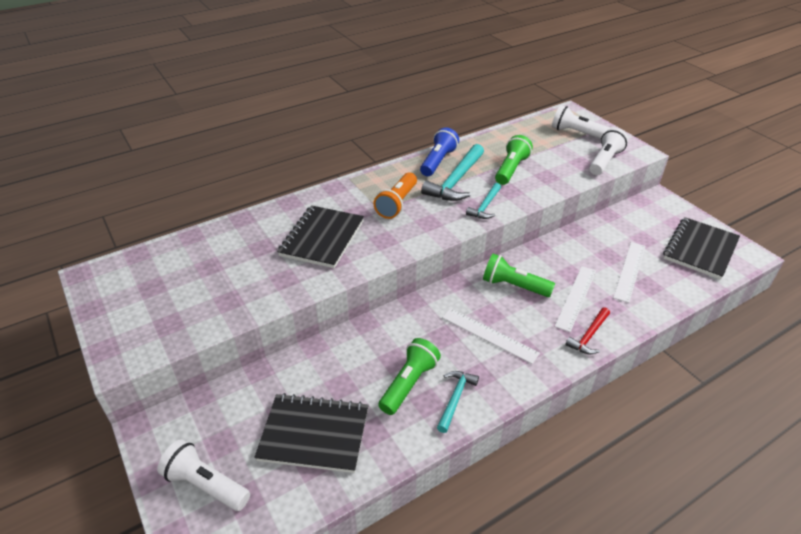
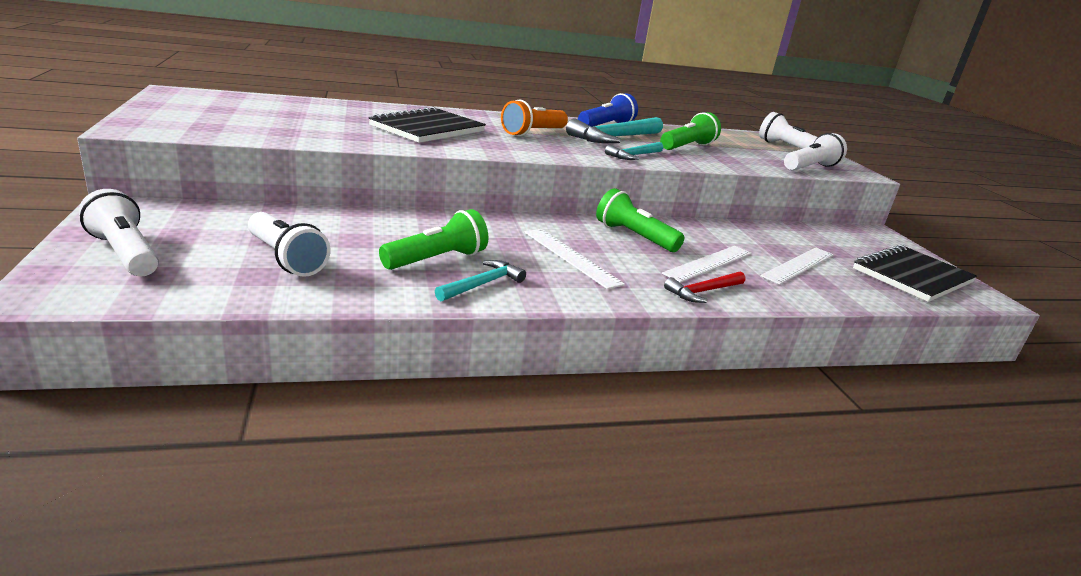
camera: 15 degrees right, 15 degrees down
(314, 434) = (286, 259): black notebook -> white flashlight

